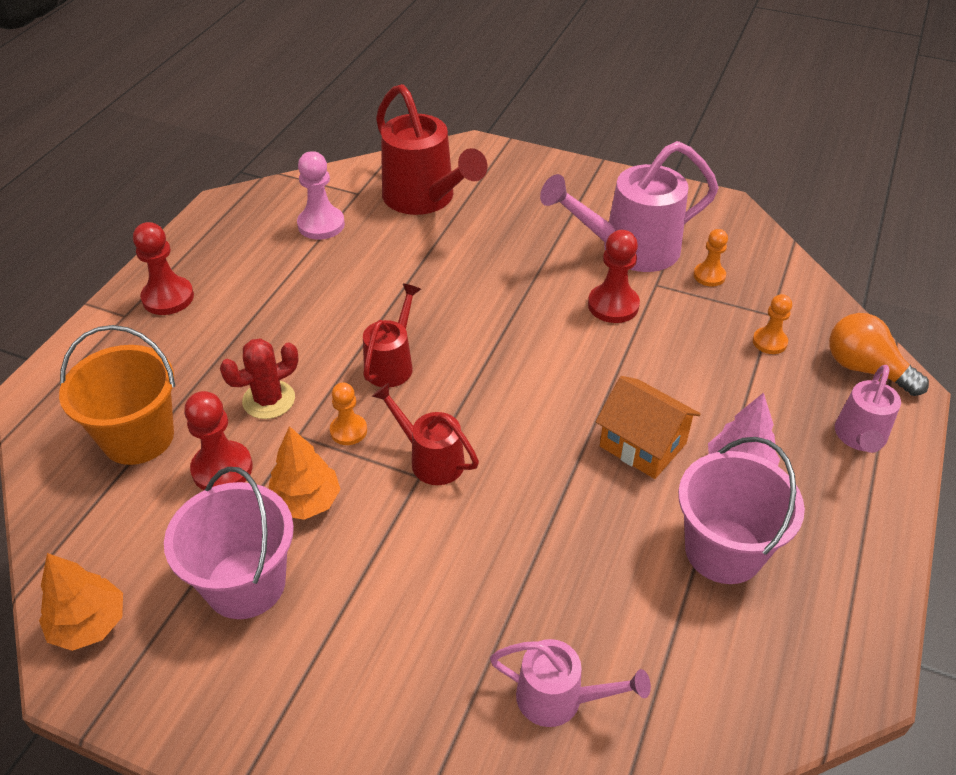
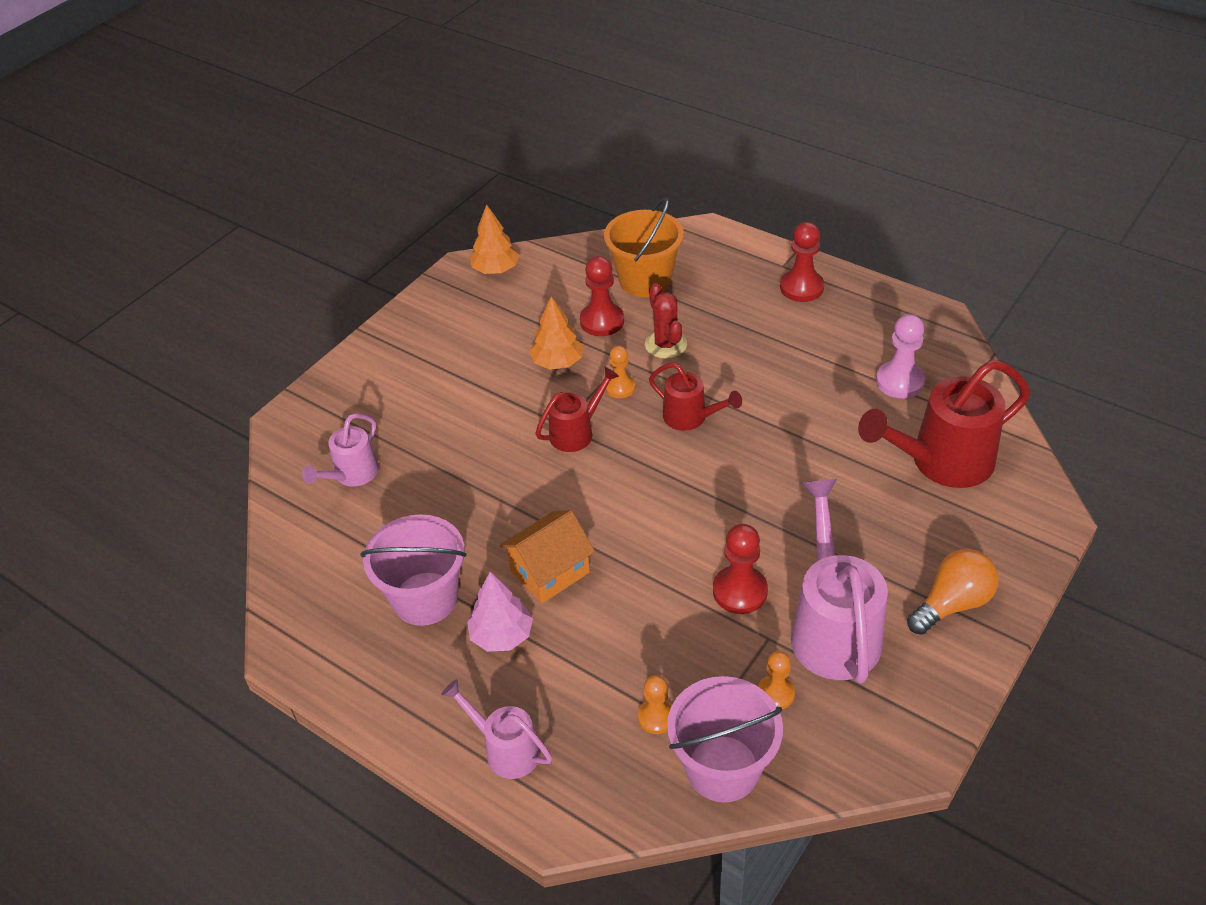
camera: 105 degrees right, 0 degrees up
(245, 584) = (499, 333): pink bucket -> pink bucket (722, 768)
(865, 369) = (595, 796): orange light bulb -> orange light bulb (952, 603)

